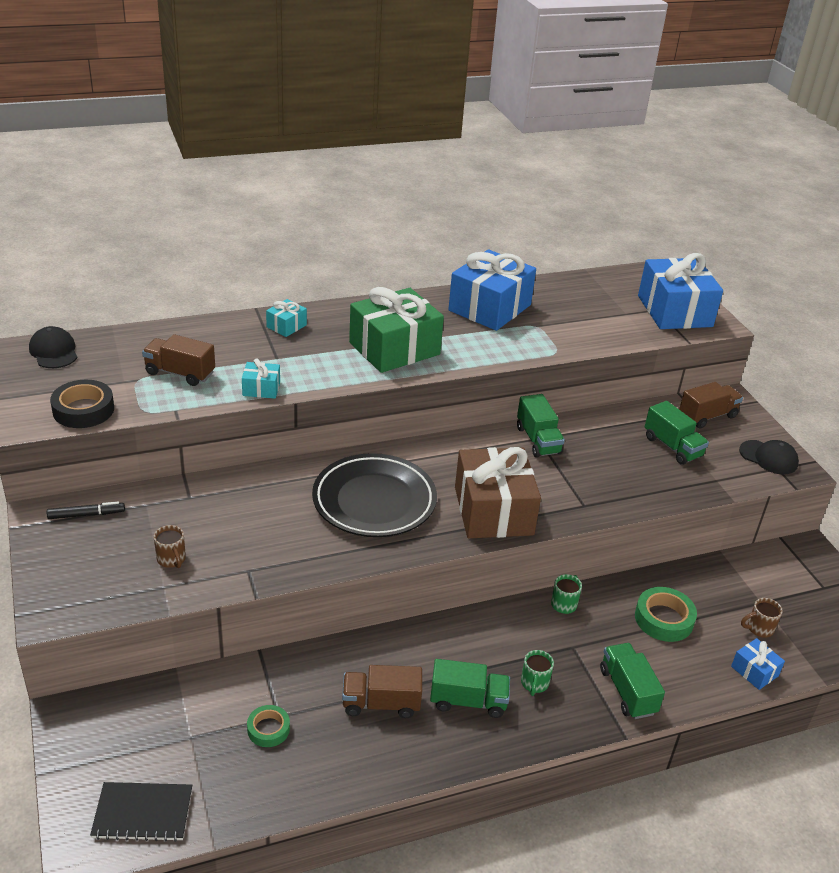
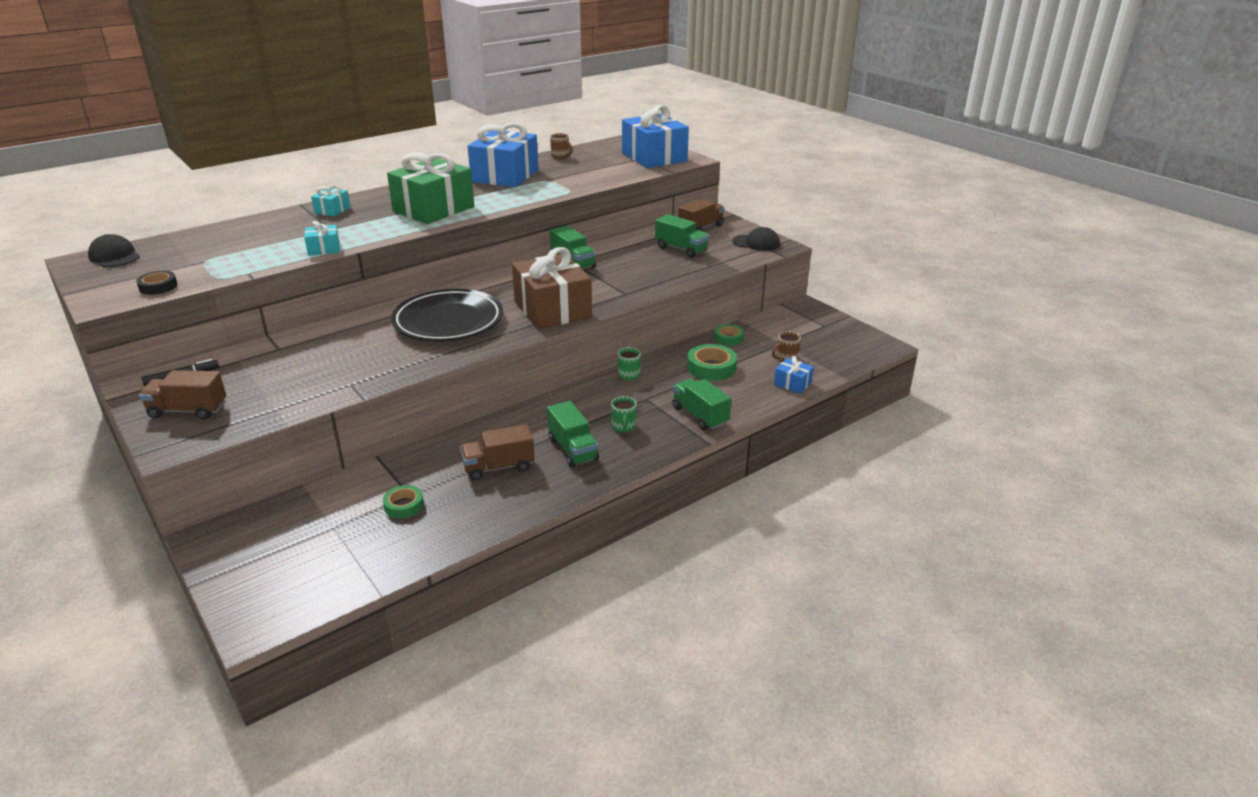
camera: 15 degrees left, 5 degrees down
(83, 410) = (158, 286): black tape -> black tape, size x0.63
(143, 813) = (305, 588): black notebook -> none
(171, 559) = (276, 390): brown mug -> brown mug (560, 156)
(180, 373) = (244, 251): brown truck -> brown truck (188, 410)
(468, 701) = (573, 449): green truck -> green truck turned 75 degrees clockwise
(699, 577) = (728, 338): none -> green tape

